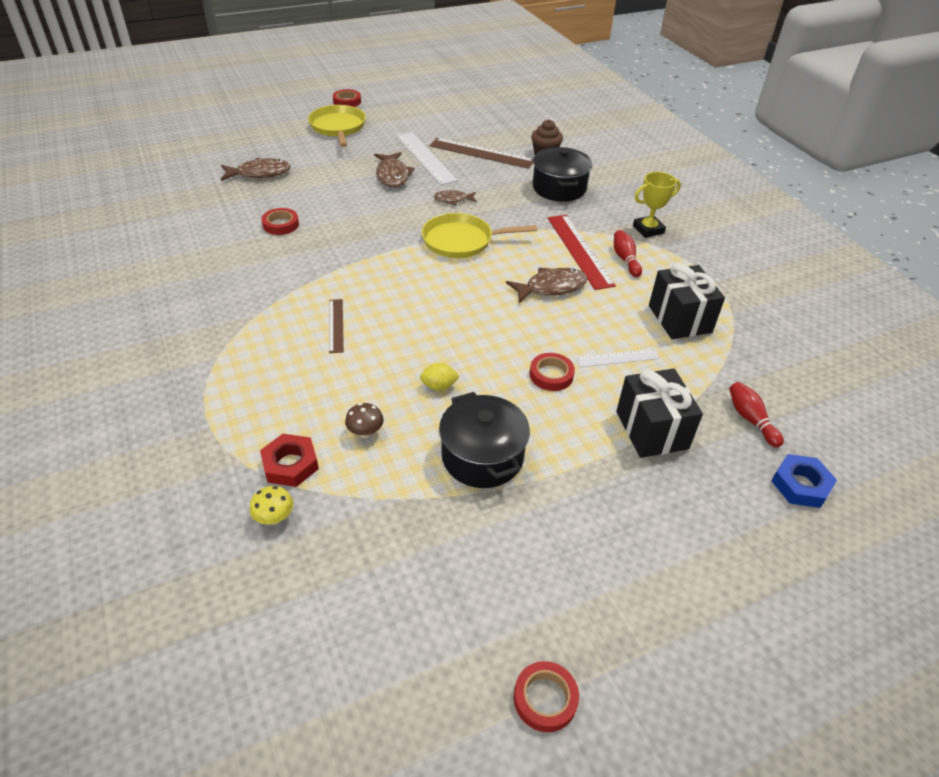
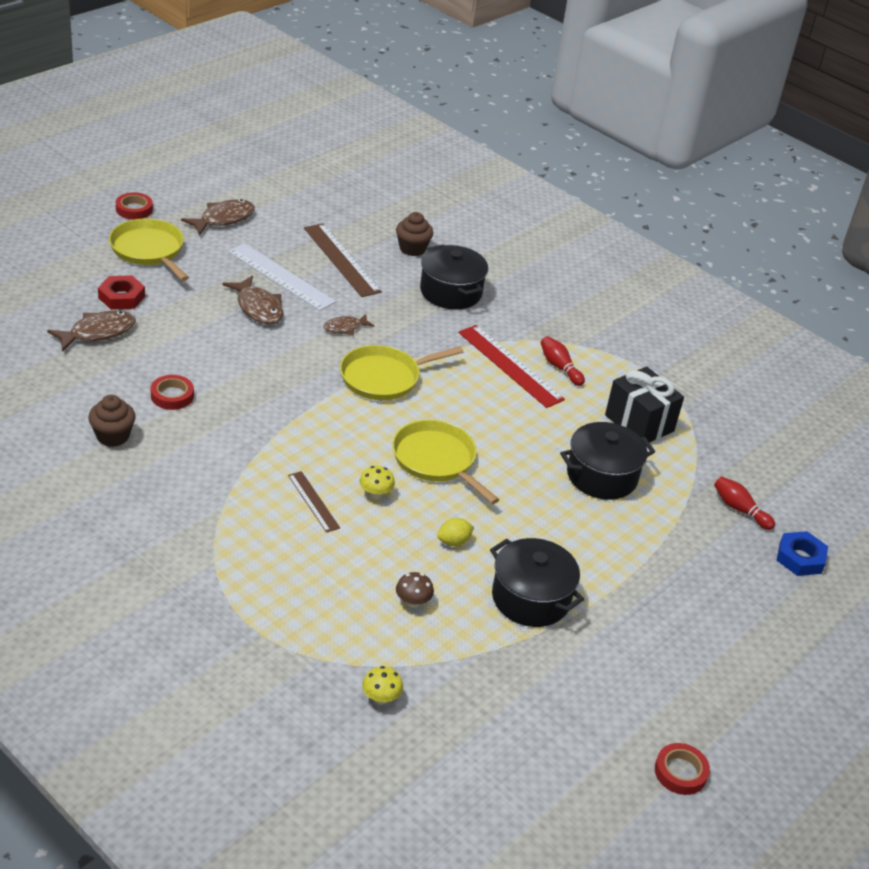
camera: 25 degrees left, 5 degrees down
(213, 245) = (113, 436): none -> brown cupcake
(290, 464) = (362, 648): red nut -> red nut (121, 297)
(394, 330) = (375, 494): none -> yellow mushroom
(466, 313) = (436, 460): none -> yellow pan
(481, 153) = (341, 260): brown ruler -> brown ruler turned 60 degrees clockwise
(551, 287) = (504, 414): brown fish -> brown fish (223, 219)
(551, 375) = (550, 507): red tape -> none
(617, 358) = (602, 476): white ruler -> black pot
(648, 230) = (566, 327): yellow trophy -> none
(651, 430) = (662, 539): black gift -> none

